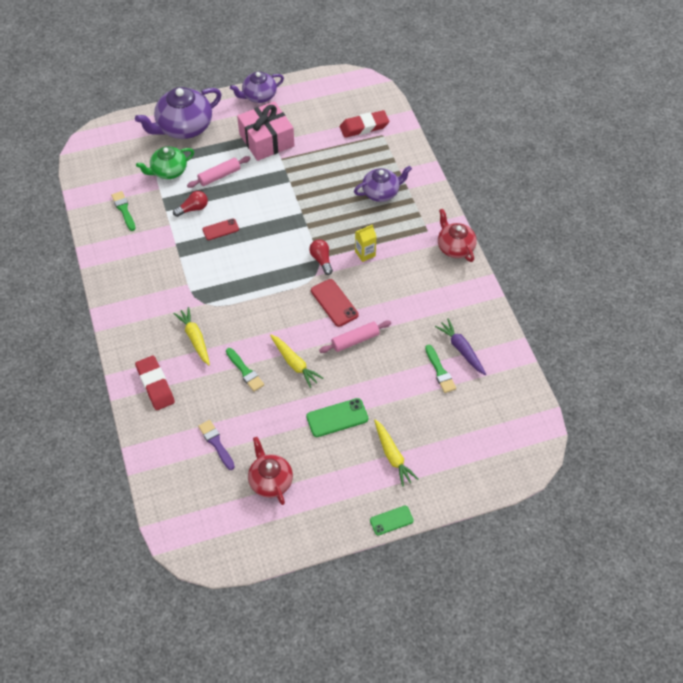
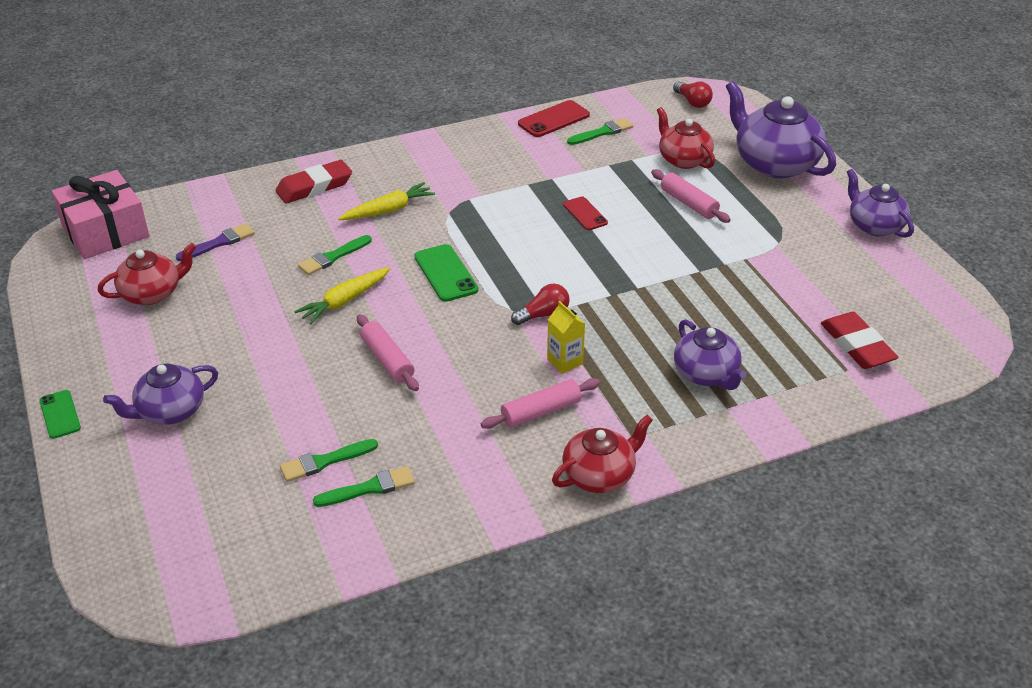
camera: 85 degrees right, 15 degrees down
(168, 171) = (683, 159): green teapot -> red teapot
(193, 209) = (618, 187): red light bulb -> red light bulb (692, 102)
(266, 140) = (780, 241): pink gift -> pink gift (105, 231)
(334, 303) = (459, 333): red phone -> red phone (553, 119)
(337, 418) = (246, 349): green phone -> green phone (446, 273)
(392, 456) = (170, 411): yellow carrot -> purple teapot
(405, 268) = (540, 411): none -> pink rolling pin
(461, 349) = (369, 488): purple carrot -> green brush

